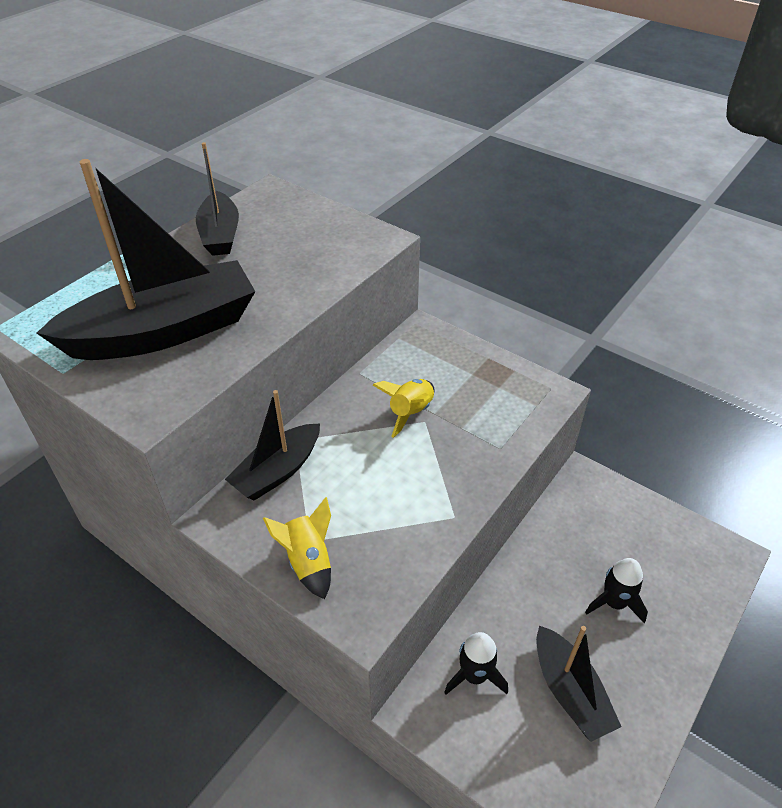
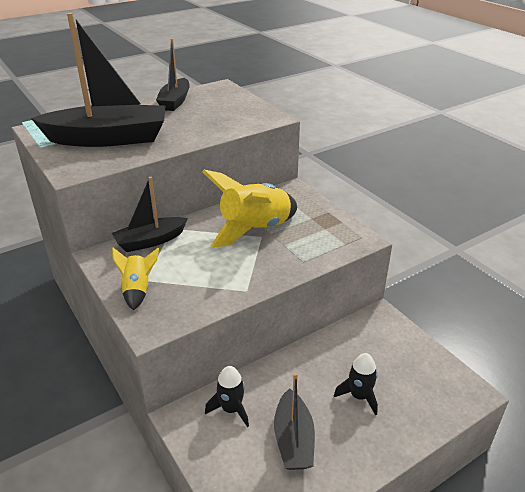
camera: 20 degrees right, 10 degrees down
(410, 412) = (255, 229): yellow rocket -> yellow rocket, size x1.91

